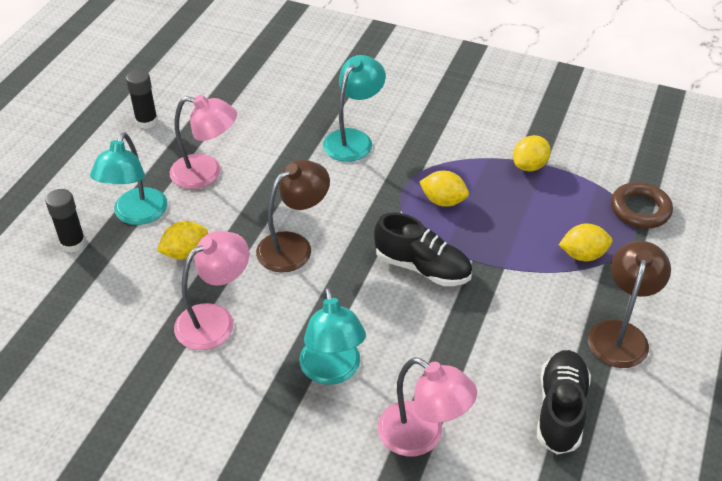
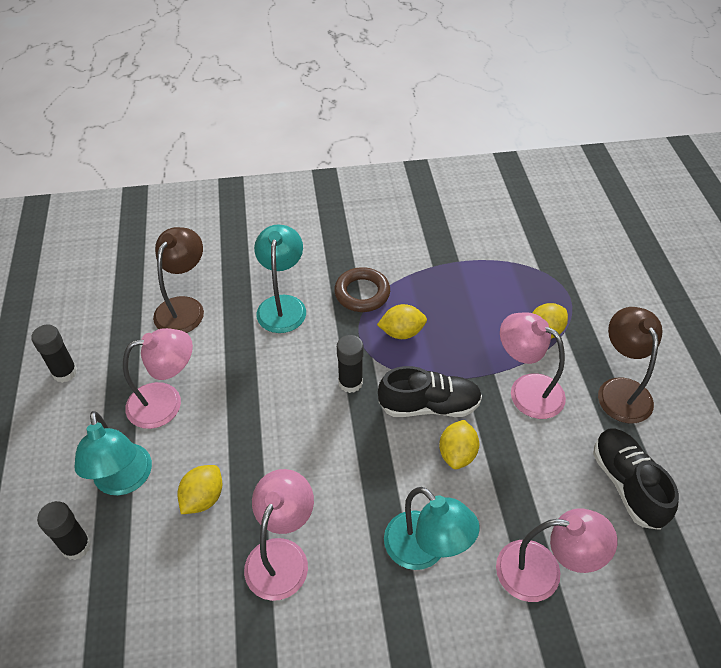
camera: 30 degrees left, 5 degrees up
(294, 246) = (302, 439): brown lamp -> brown lamp (184, 307)
(366, 221) = (350, 382): none -> black glue stick
(524, 294) = (526, 390): none -> pink lamp
(529, 166) = (447, 268): yellow lemon -> yellow lemon (457, 454)
(640, 209) = (557, 271): brown ring -> brown ring (362, 293)

